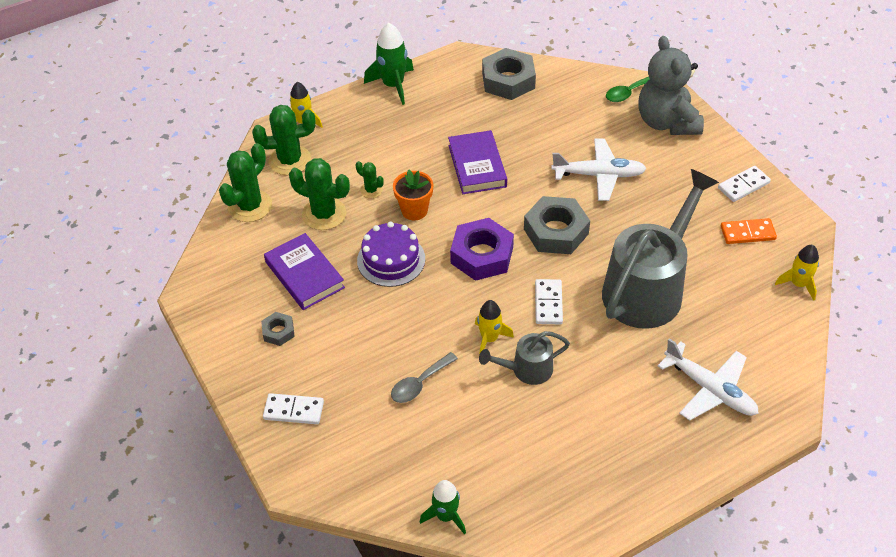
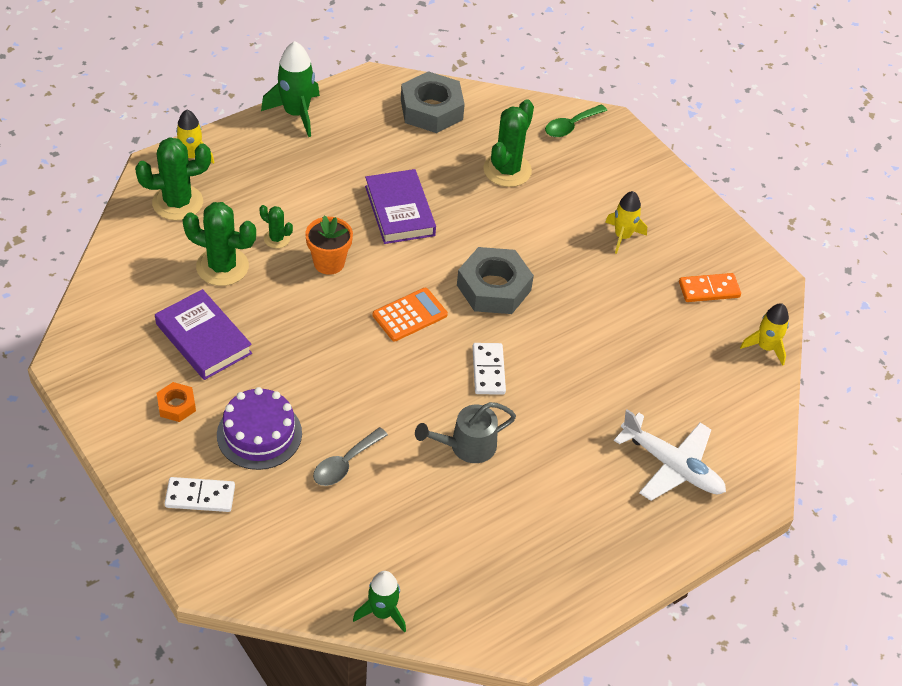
camera: 10 degrees left, 0 degrees up
(250, 206) = (133, 257): green cactus -> green cactus (507, 170)
(278, 332) = (176, 405): grey nut -> orange nut
(391, 260) = (304, 321): purple cake -> purple cake (259, 434)
(482, 255) = (410, 315): purple nut -> orange calculator
(489, 339) = (423, 411): yellow rocket -> yellow rocket (622, 236)
(598, 175) = (540, 222): white plane -> none
(648, 287) = (601, 351): grey watering can -> none
(667, 122) = (615, 161): grey teddy bear -> none
(743, 185) = (703, 235): white domino -> none

